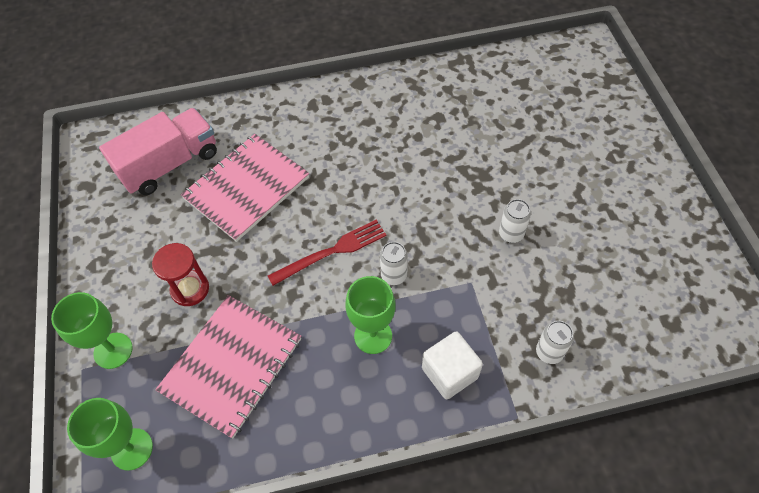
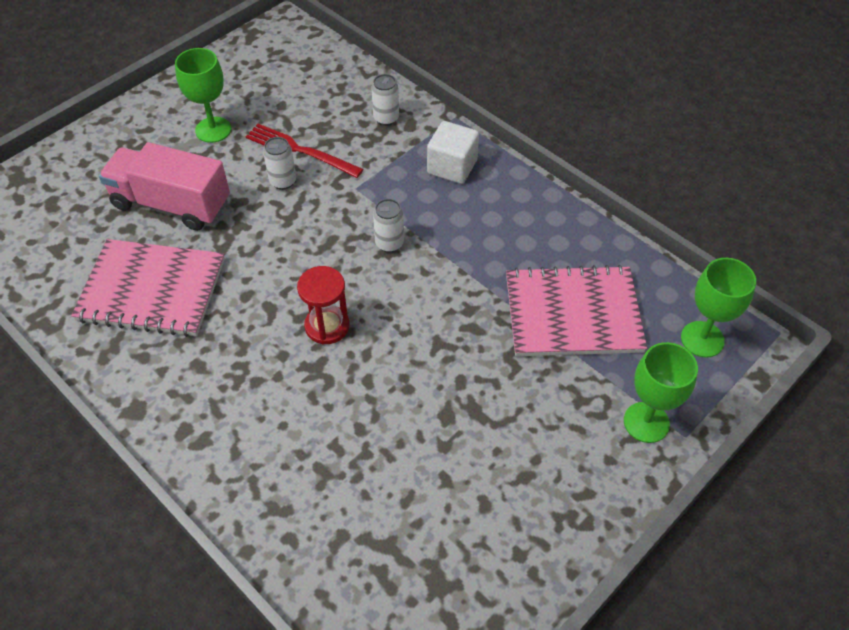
camera: 125 degrees left, 5 degrees down
(170, 164) = (397, 546): pink truck -> pink truck (171, 204)
(190, 289) = (533, 400): red hourglass -> red hourglass (327, 326)
(246, 188) = (374, 432): pink notebook -> pink notebook (152, 290)
(331, 252) = (399, 304): red fork -> red fork (300, 150)
(373, 336) = (461, 229): green goblet -> green goblet (213, 130)

